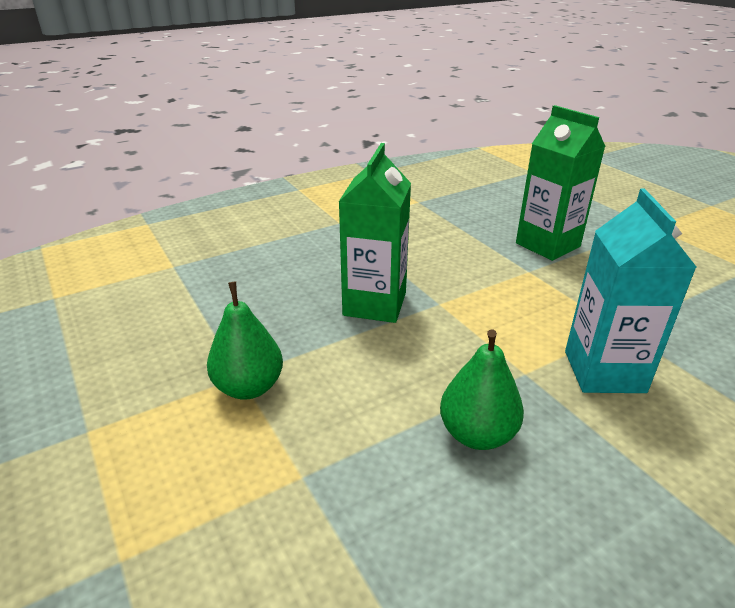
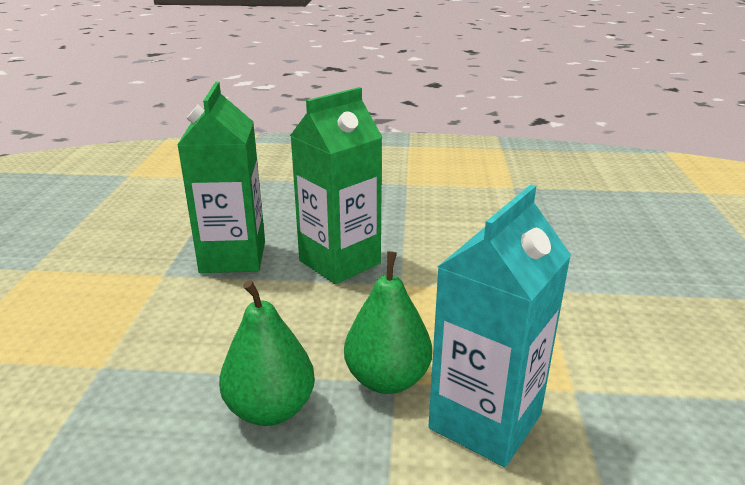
camera: 35 degrees right, 5 degrees down
(249, 387) = (157, 285): green pear -> green pear (387, 379)
(547, 245) = (607, 272): green carton -> green carton (233, 257)

